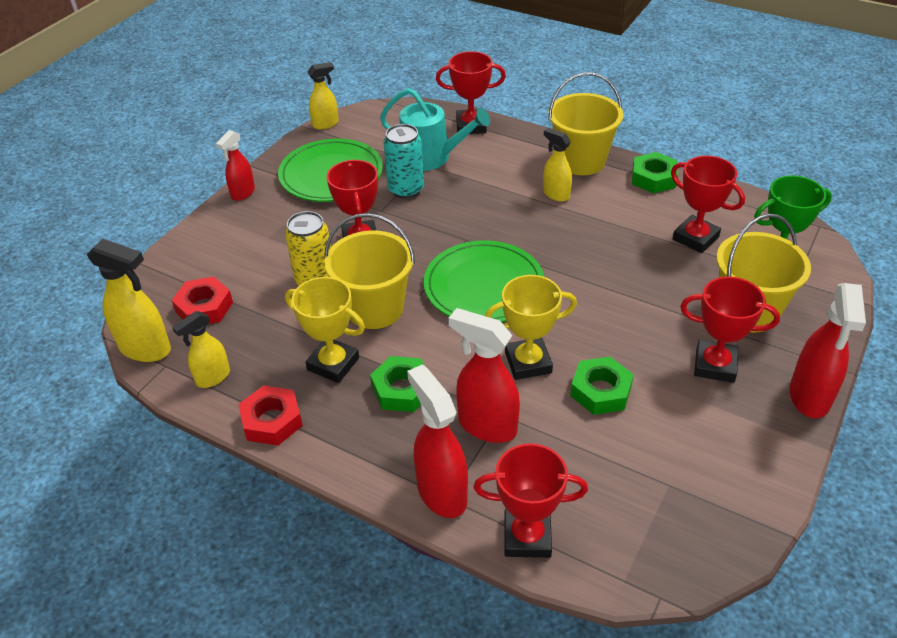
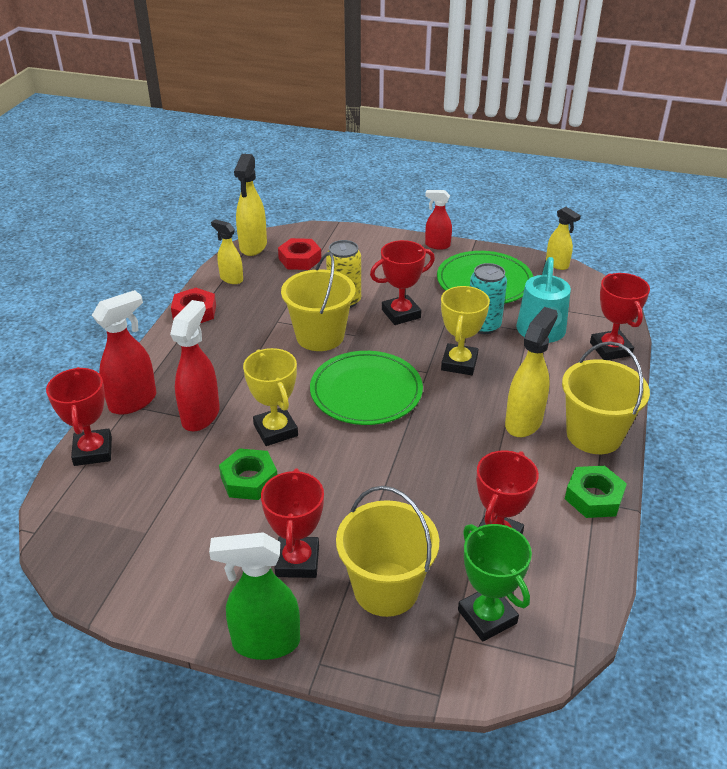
camera: 75 degrees right, 5 degrees down
(333, 364) = (254, 327): yellow trophy -> yellow trophy (459, 363)
(402, 389) = (233, 365): green nut -> none
(556, 194) = (524, 422): yellow spray bottle -> yellow spray bottle, size x1.60
(809, 397) = (265, 642): red spray bottle -> green spray bottle

